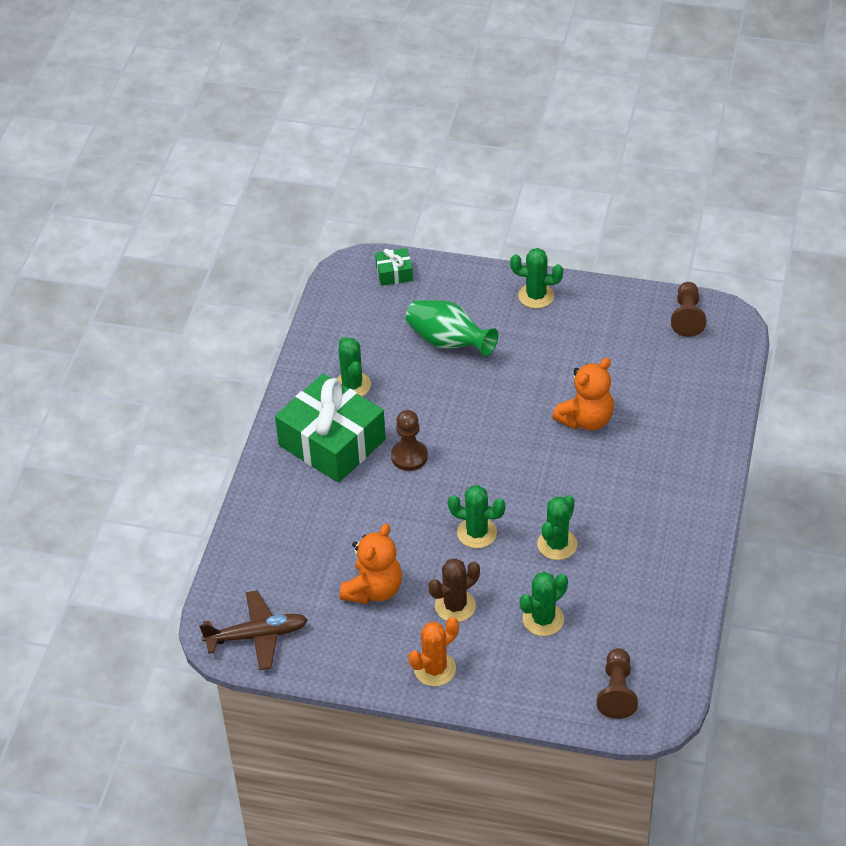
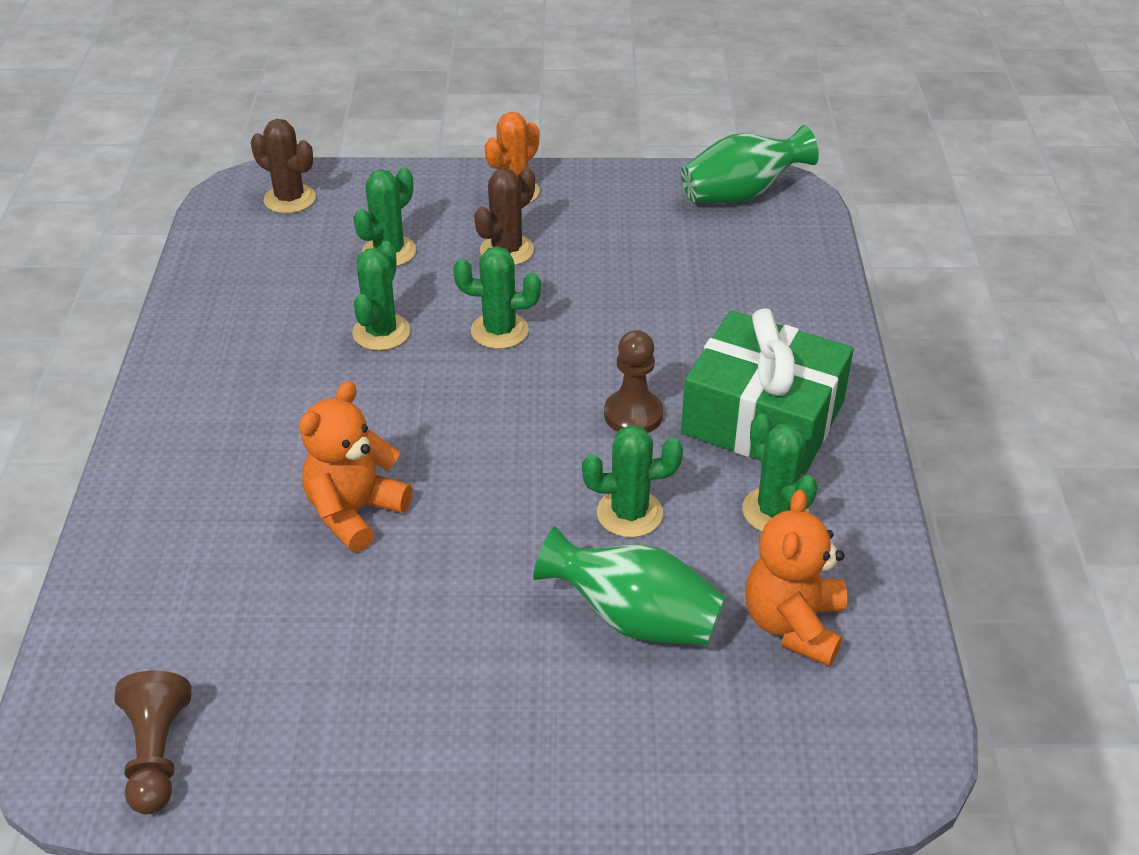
camera: 165 degrees right, 5 degrees down
(257, 636) = (741, 194): brown plane -> green vase
(373, 590) = (618, 253): orange teddy bear -> orange teddy bear (793, 624)
(394, 273) = (803, 762): green gift -> none
(536, 296) = (484, 754): green cactus -> green cactus (629, 513)
(617, 692) = (290, 199): brown pawn -> brown cactus

